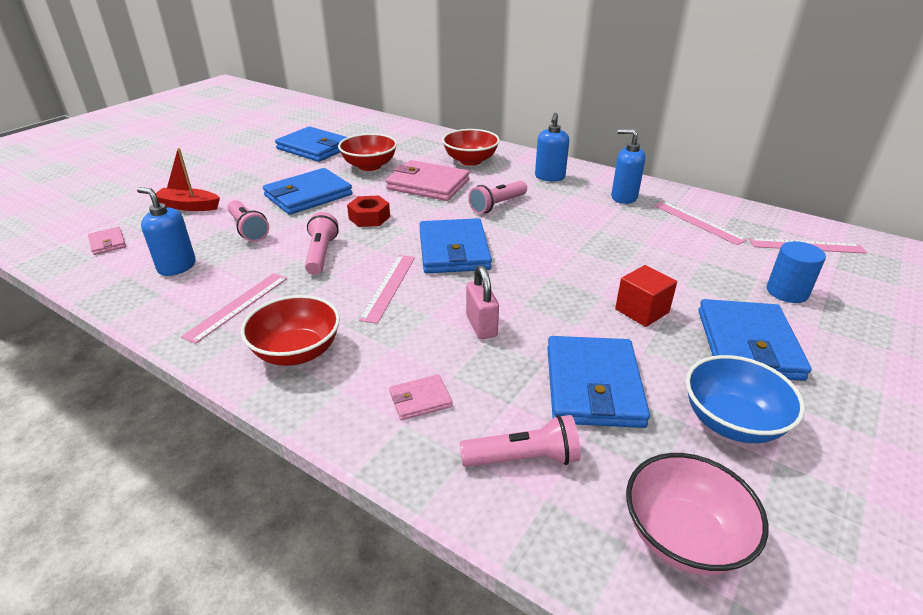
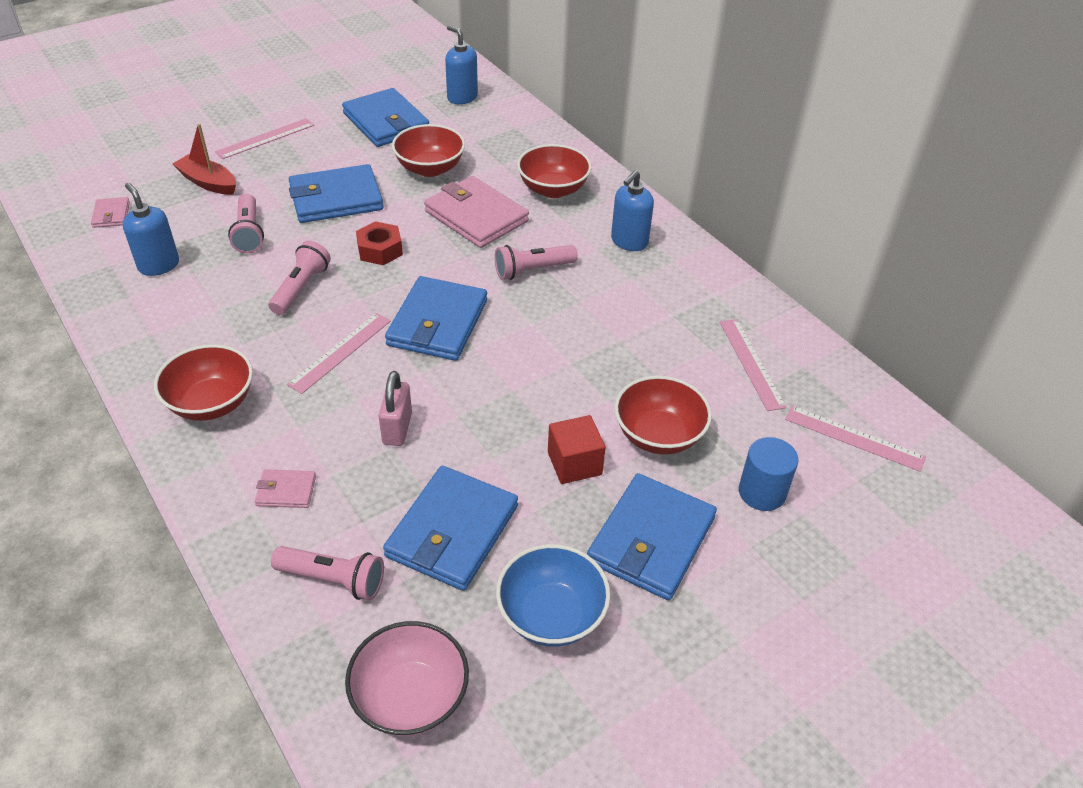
camera: 20 degrees right, 10 degrees up
(237, 306) = (188, 332): pink ruler -> pink ruler (265, 138)
(623, 197) = (693, 299): blue soap dispenser -> blue soap dispenser (462, 97)
(682, 277) = (658, 435): none -> red bowl

